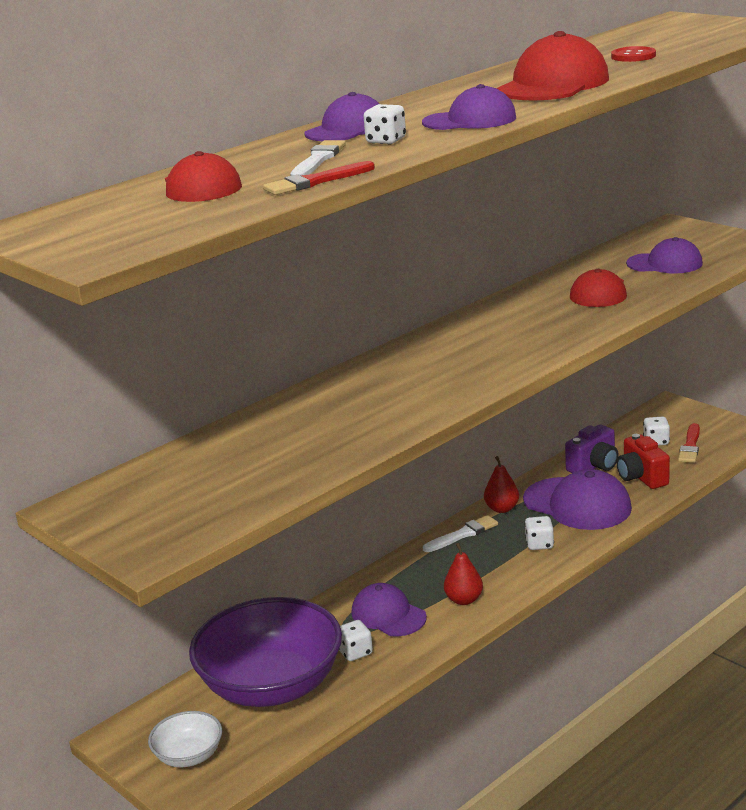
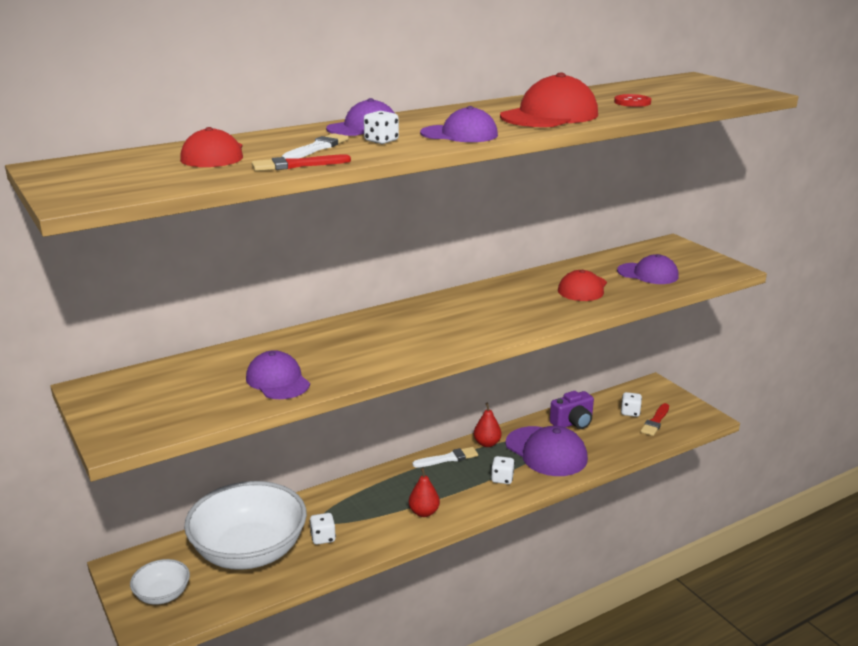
camera: 10 degrees right, 0 degrees up
(272, 686) = (249, 551): purple bowl -> white bowl
(388, 615) = (362, 512): purple cap -> purple cap (278, 381)
(641, 477) = (606, 440): red camera -> none

